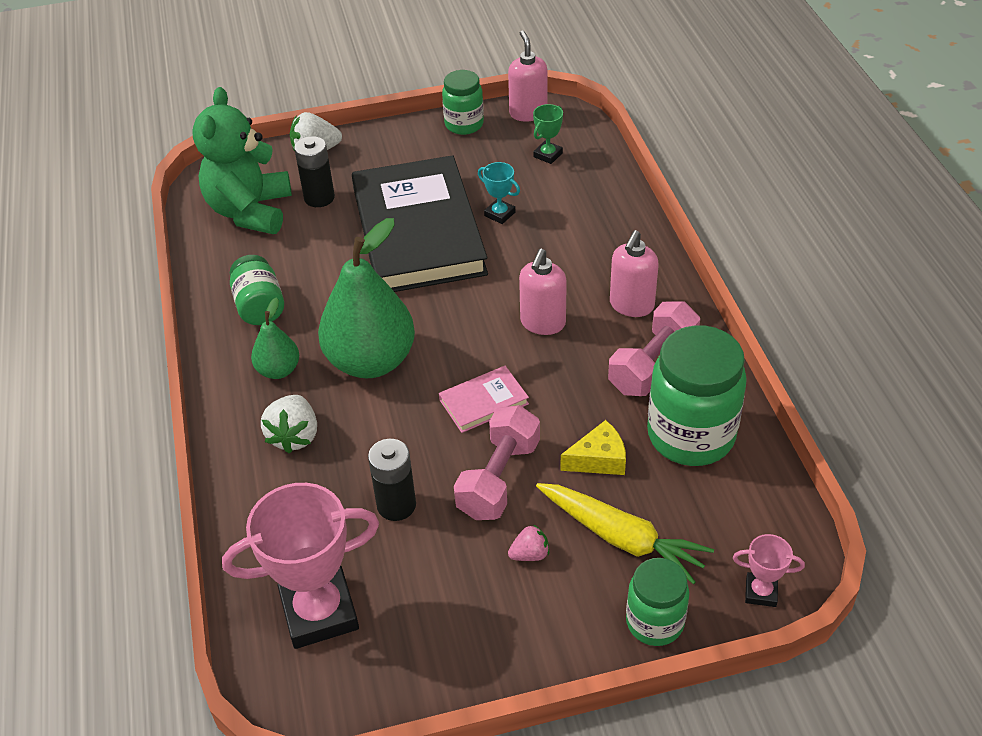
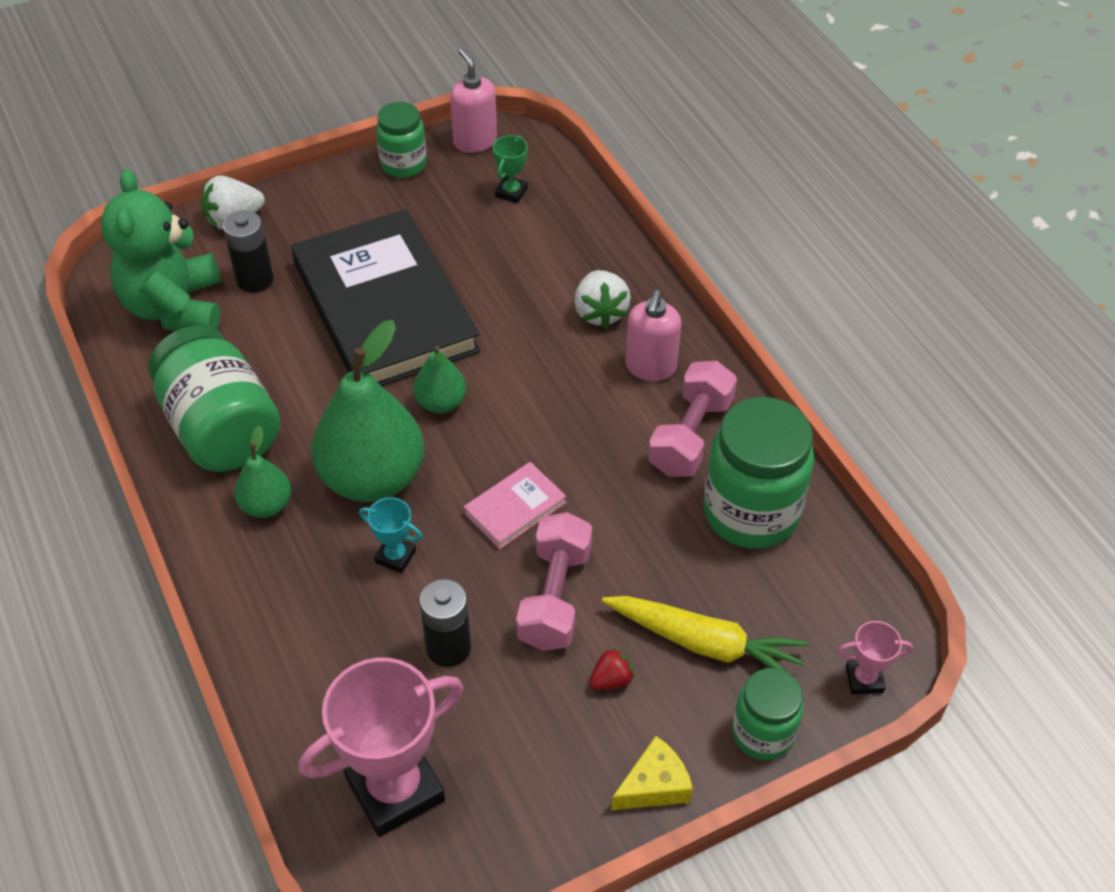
camera: 15 degrees left, 5 degrees up
(259, 306) = (221, 428): green jar -> green jar, size x1.72
(294, 436) = (308, 584): white strawberry -> white strawberry (600, 312)
(444, 310) = (441, 403): none -> green pear
(499, 214) = (474, 274): turquoise trophy -> turquoise trophy (395, 556)
(530, 554) = (611, 680): pink strawberry -> red strawberry
(542, 323) = (557, 403): pink soap dispenser -> none
(598, 459) = (658, 556): yellow cheese -> yellow cheese (654, 785)

